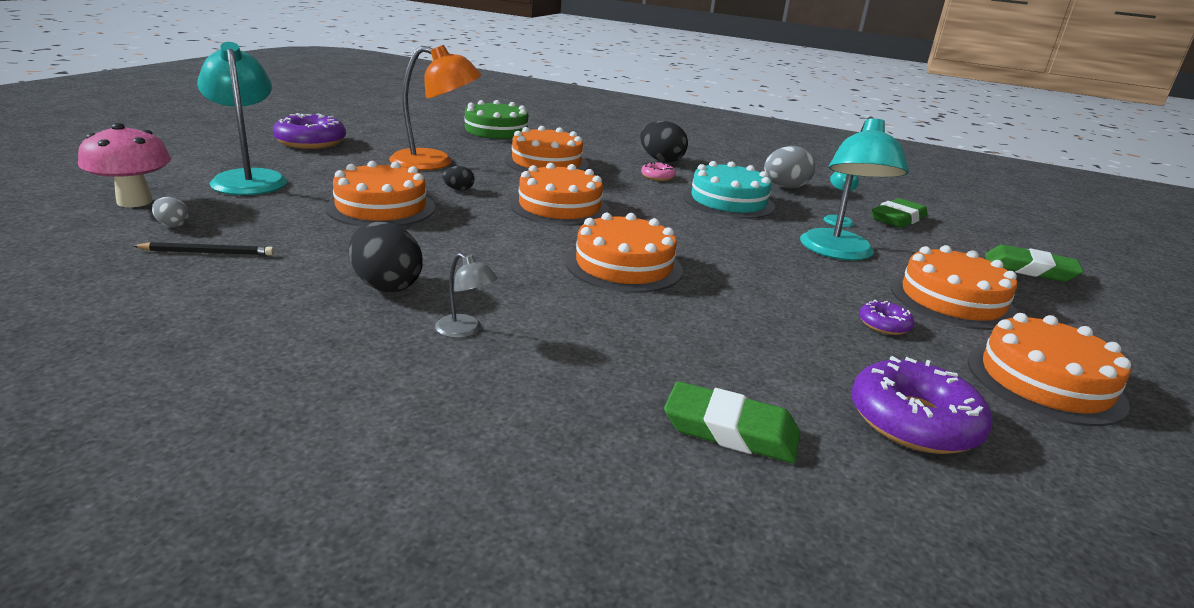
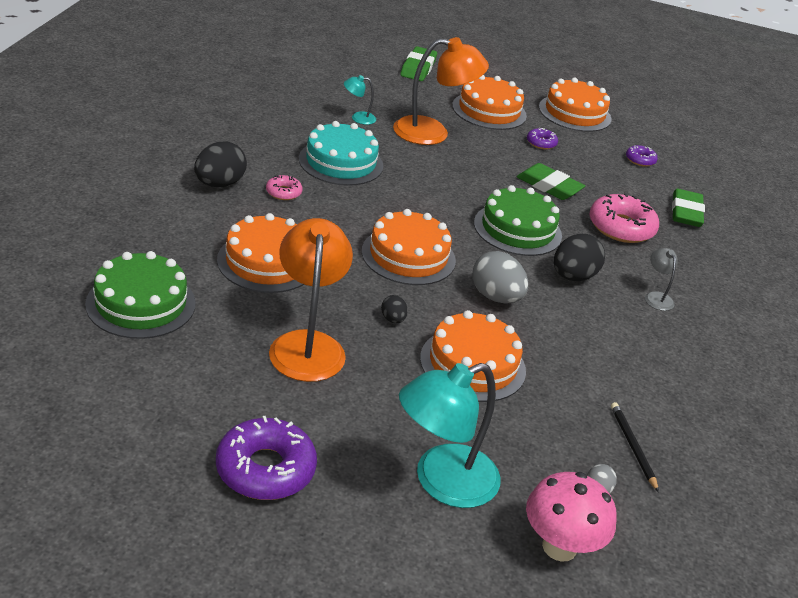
camera: 100 degrees left, 10 degrees up
(386, 285) = (621, 338): black egg -> black egg (573, 276)
(465, 330) = (656, 297): grey lamp -> grey lamp turned 45 degrees counterclockwise
(624, 266) = (517, 229): orange cake -> green cake
(651, 343) = (621, 227): none -> pink donut
(785, 187) = (281, 125): grey egg -> grey egg (495, 297)
(839, 252) = (433, 133): turquoise lamp -> orange lamp
(898, 218) = (339, 90): green eraser -> green eraser (549, 186)
(914, 421) = (640, 160): purple donut -> purple donut, size x0.51

